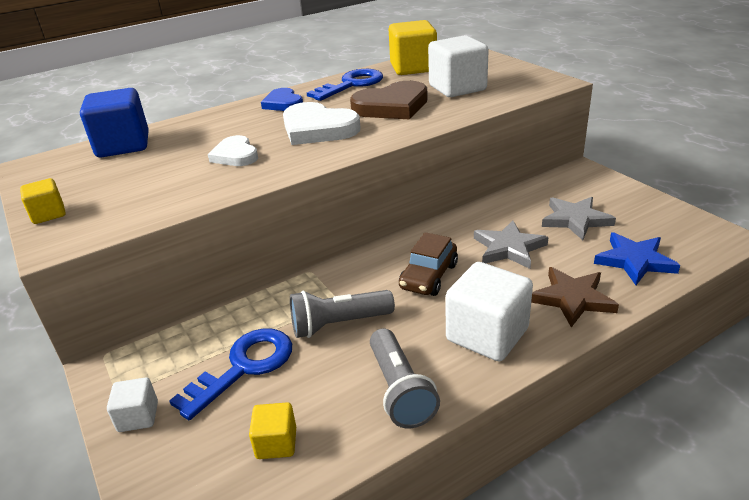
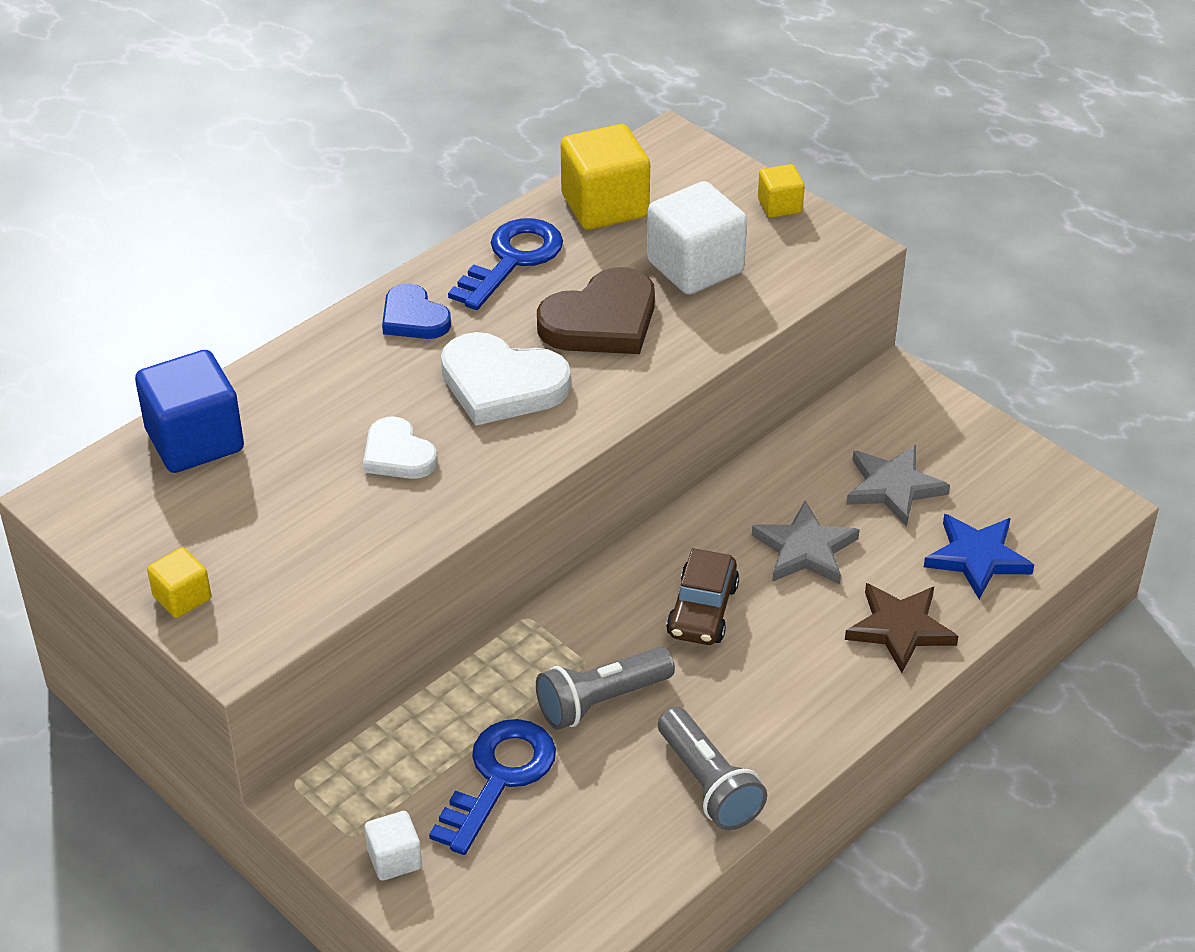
camera: 15 degrees left, 10 degrees up
(276, 443) = (582, 867): yellow cube -> yellow cube (779, 206)
(487, 335) = (799, 695): white cube -> none

